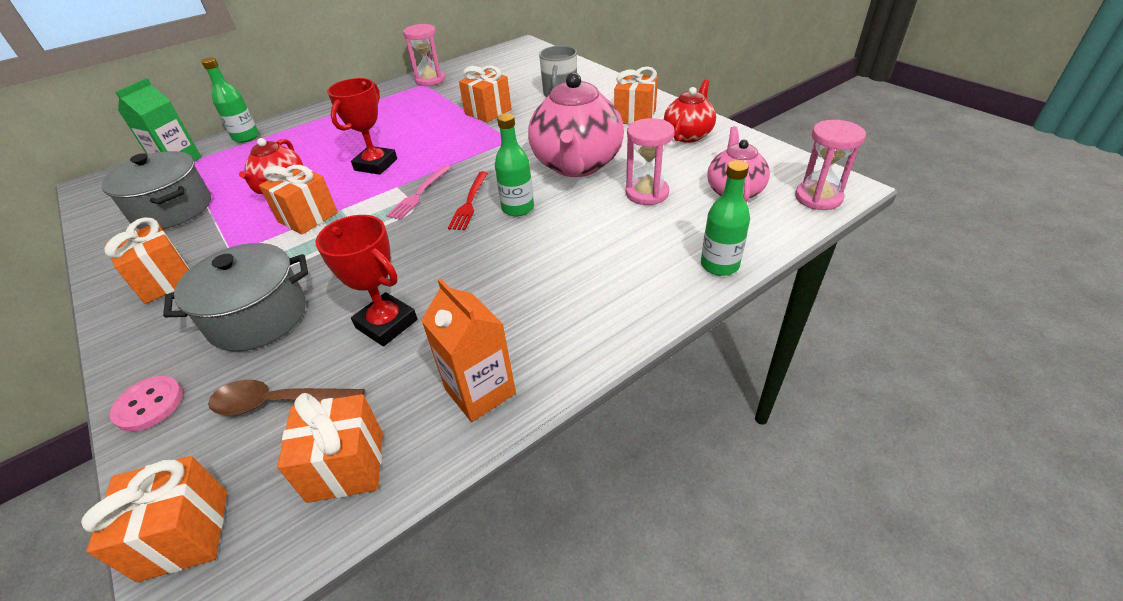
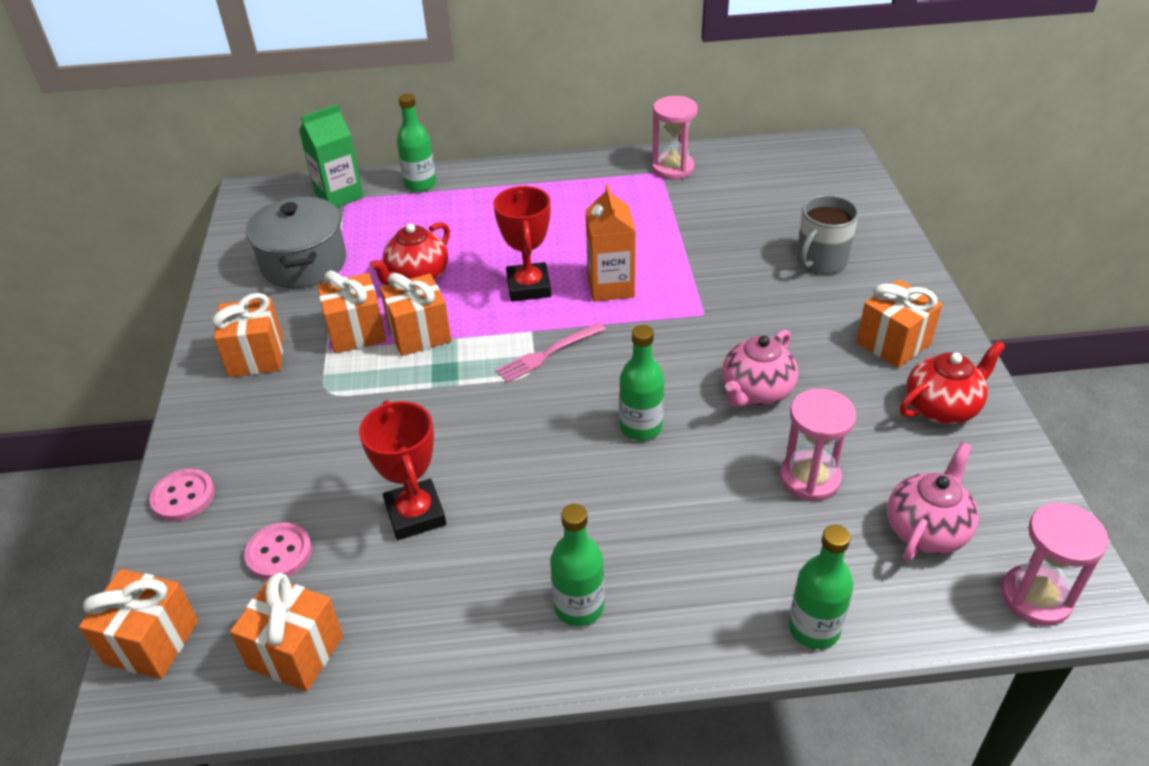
camera: 30 degrees right, 0 degrees up
(258, 317) = (311, 444): grey pot -> none
(278, 402) = (279, 553): brown spoon -> pink button
(376, 164) = (528, 287): red trophy -> red trophy turned 60 degrees counterclockwise
(469, 203) = (593, 393): red fork -> none
(480, 391) = (451, 642): orange carton -> orange carton (610, 286)
(488, 112) = (708, 254): orange gift -> orange gift (356, 332)
(560, 323) = (579, 607): none -> green bottle
(577, 165) = (756, 392): pink teapot -> pink teapot, size x0.57

